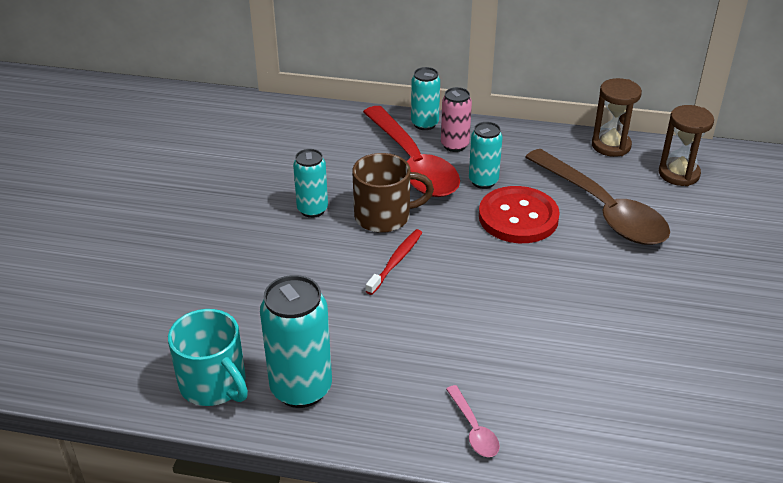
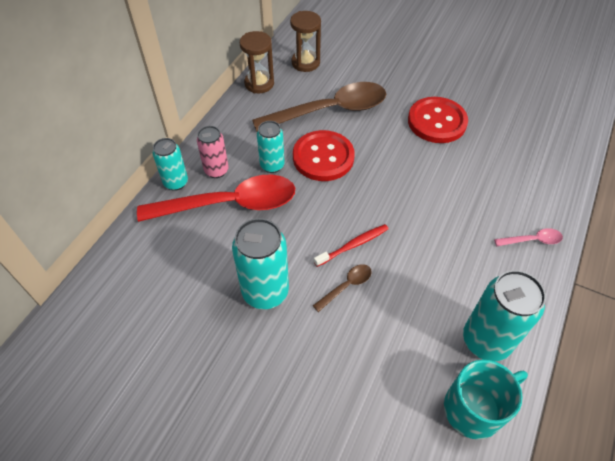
camera: 75 degrees left, 15 degrees up
(312, 210) = (265, 292): turquoise can -> turquoise can, size x1.63
(338, 265) = (346, 286): none -> brown spoon
(384, 216) = (293, 240): brown mug -> none
(395, 262) = (353, 245): red toothbrush -> red toothbrush turned 105 degrees clockwise
(648, 311) = (437, 121): none -> red button

